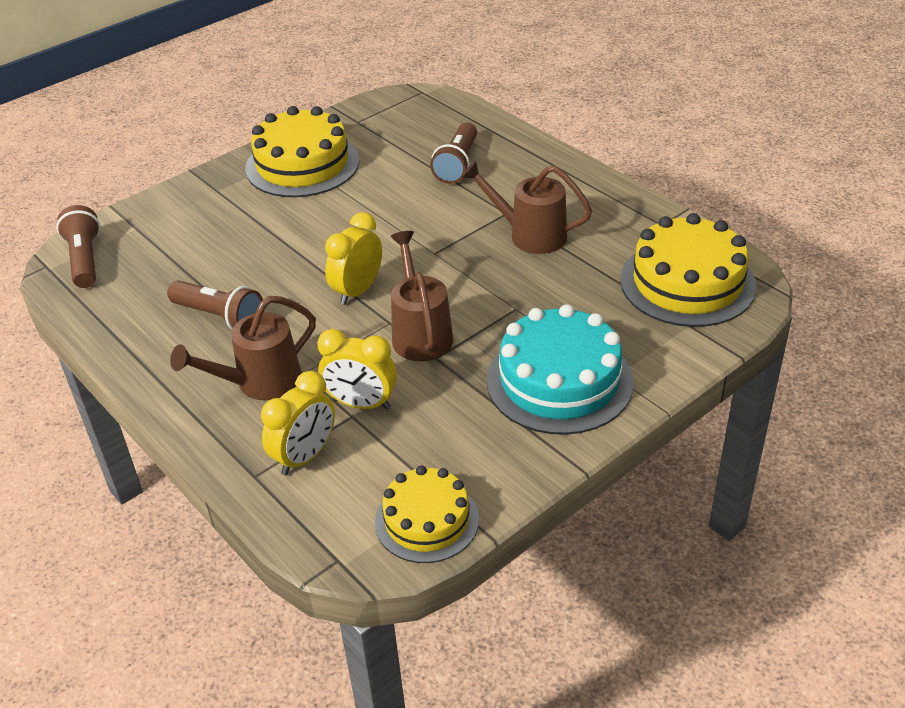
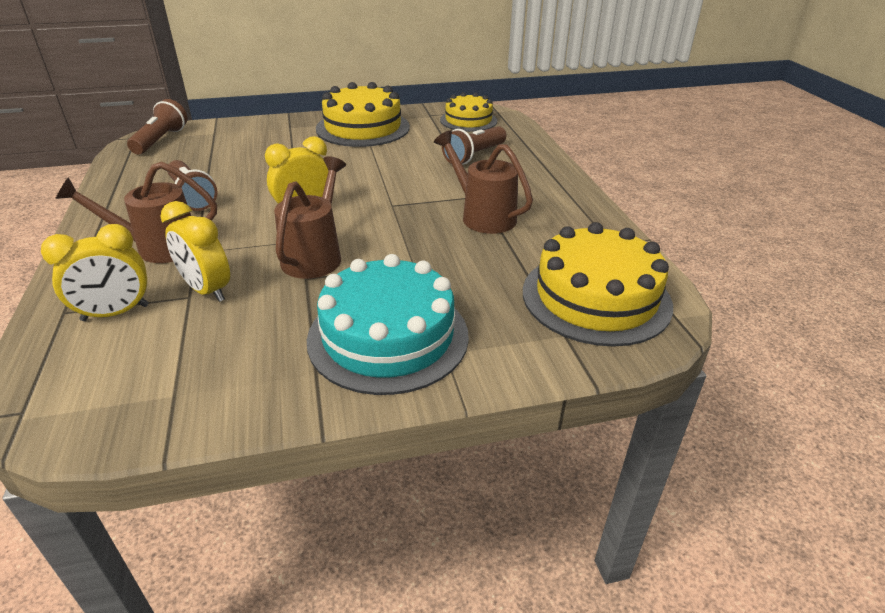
camera: 25 degrees right, 5 degrees down
(427, 520) = (132, 411): yellow cake -> yellow cake (468, 120)

